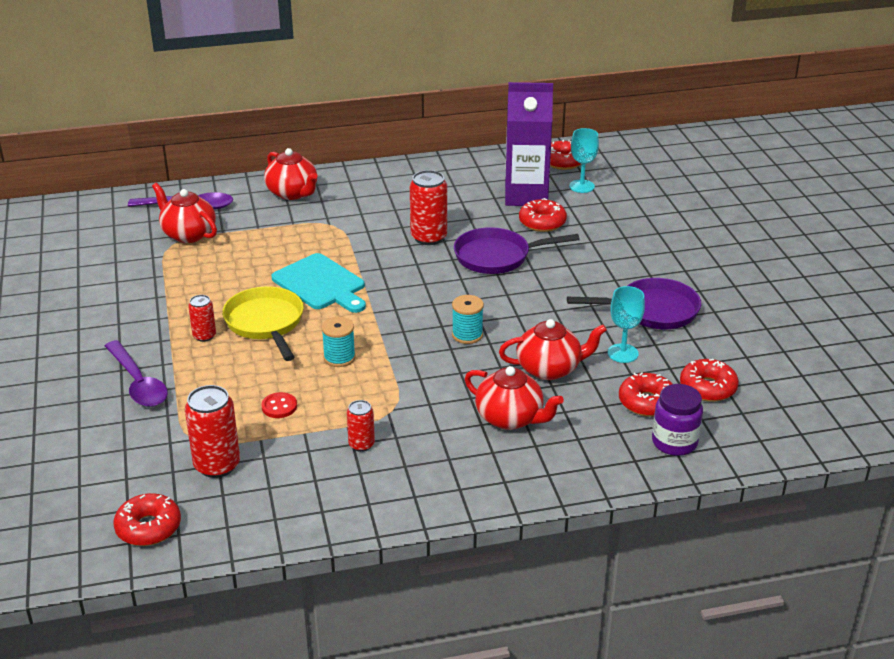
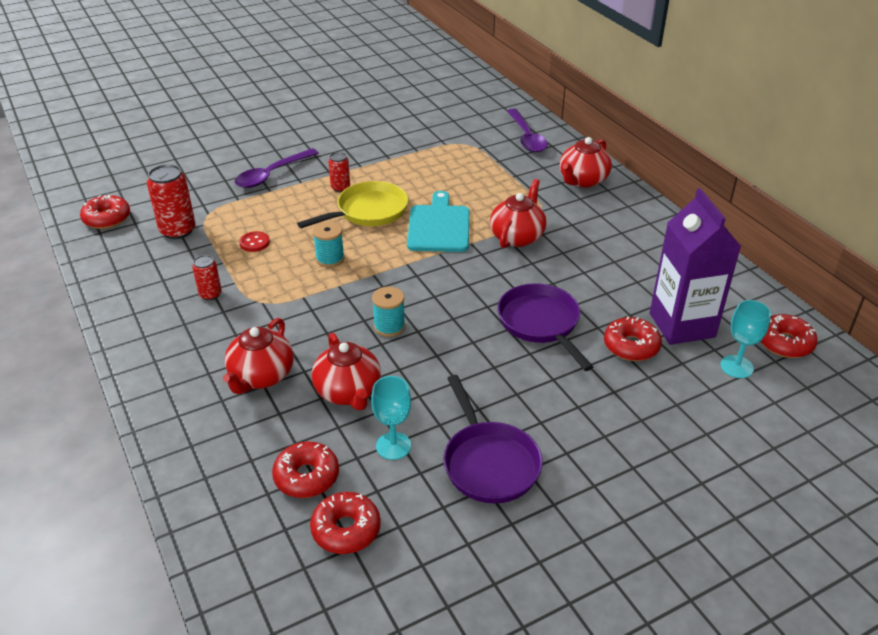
camera: 75 degrees right, 5 degrees up
(188, 234) = (483, 147): red teapot -> red teapot (517, 237)
(321, 284) = (439, 226): turquoise cutting board -> turquoise cutting board turned 150 degrees clockwise
(428, 237) = (552, 272): red can -> none
(674, 442) = (239, 507): purple jar -> none

